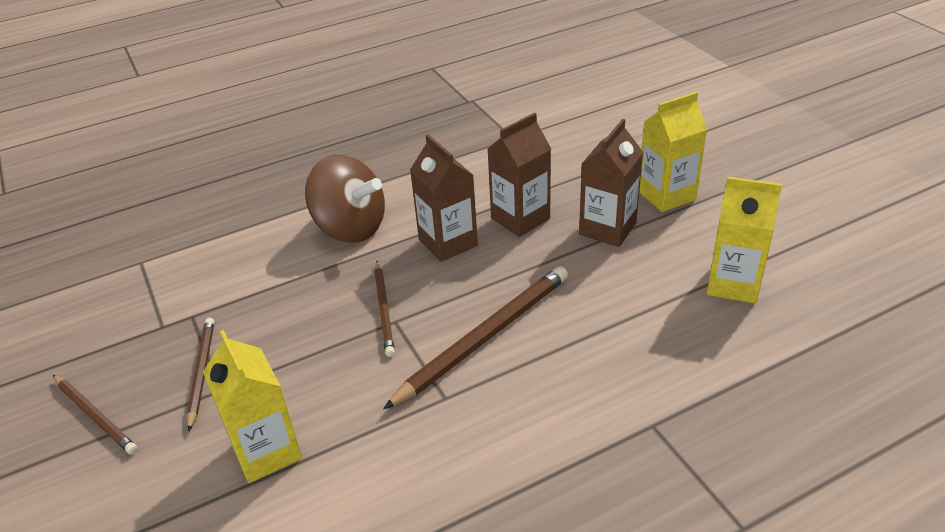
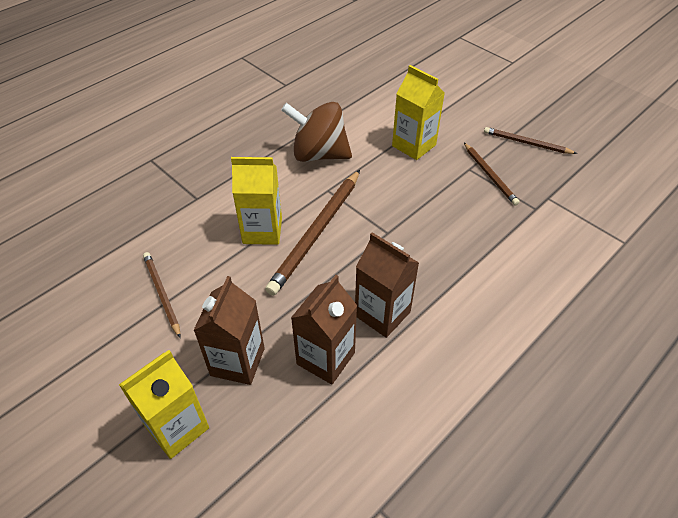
camera: 160 degrees right, 10 degrees up
(350, 228) = (480, 313): brown spinning top -> brown spinning top (319, 154)
(384, 310) = (400, 239): brown pencil -> brown pencil (162, 294)
(733, 284) = (126, 317): yellow carton -> yellow carton (262, 231)

